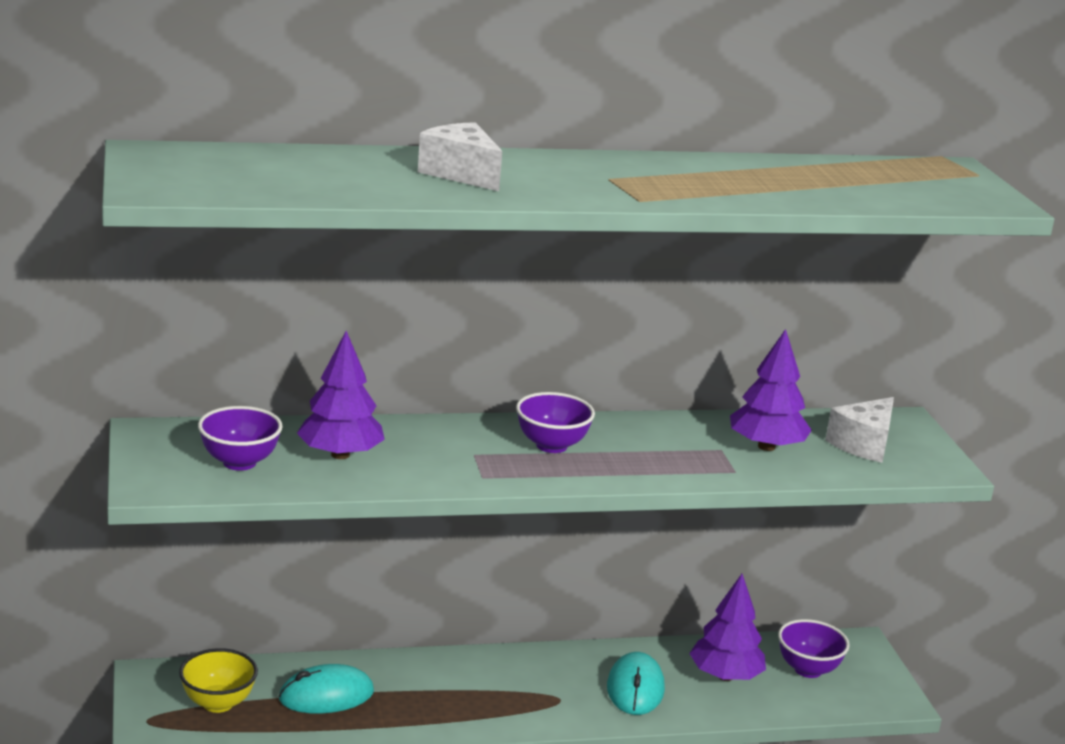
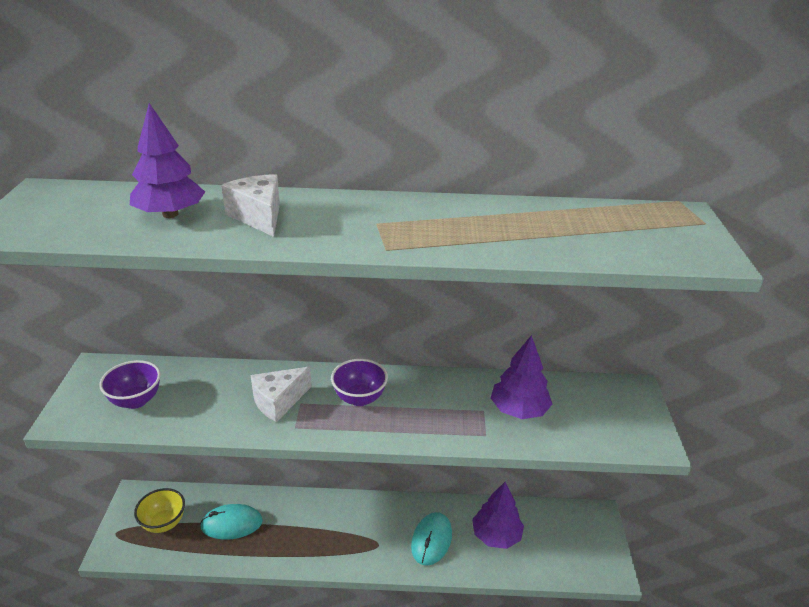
camera: 15 degrees right, 10 degrees up
(340, 455) = (207, 397): purple tree -> purple tree (170, 214)
(808, 669) = (555, 535): purple bowl -> none
(864, 444) = (596, 413): white cheese -> white cheese (279, 401)

